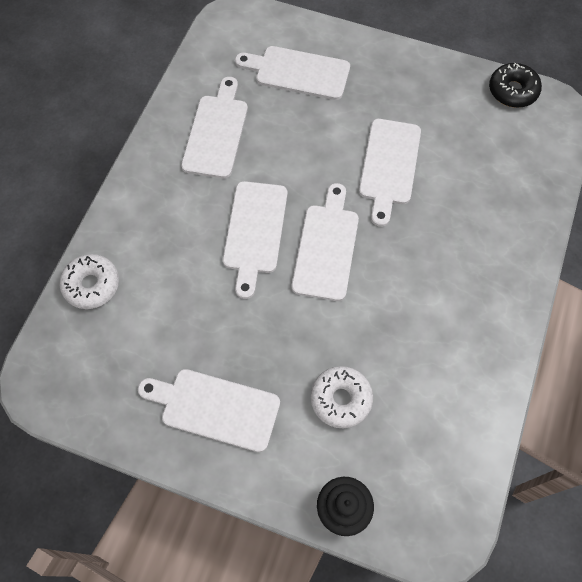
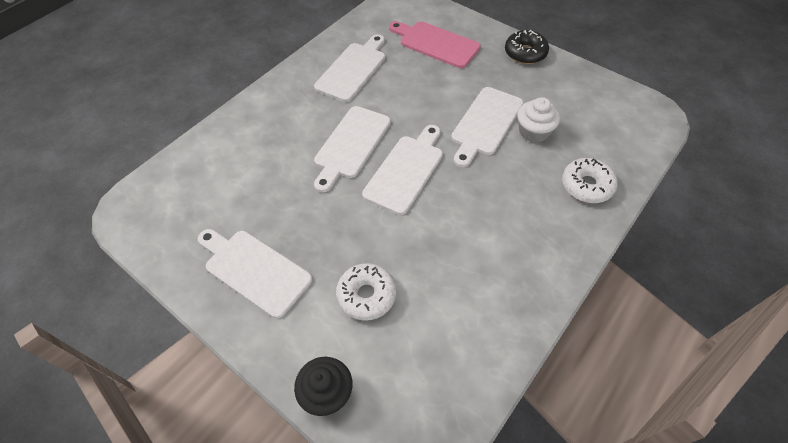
camera: 20 degrees right, 10 degrees down
(92, 285) = (205, 150): white donut -> white donut (586, 185)
(298, 72) = (436, 44): white cutting board -> pink cutting board
(442, 163) = (533, 132): none -> white cupcake
(512, 91) = (617, 93): black donut -> black donut (525, 53)

